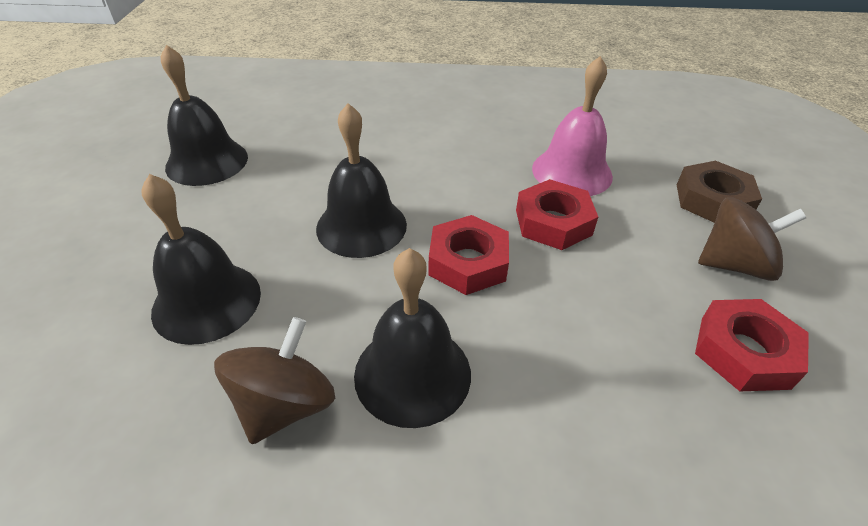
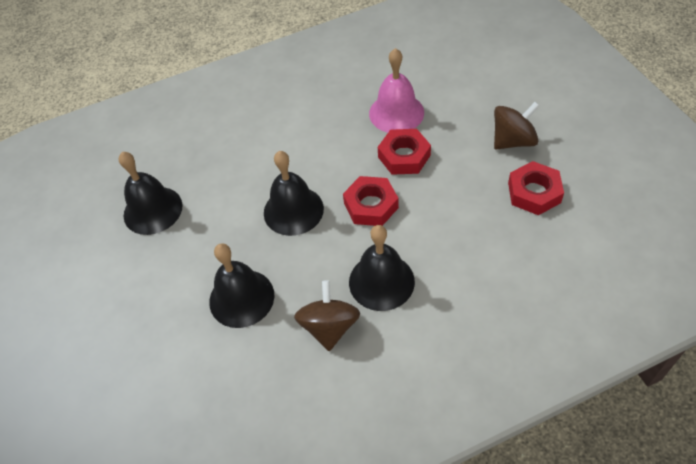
camera: 20 degrees left, 10 degrees up
(712, 200) = (487, 99): brown nut -> none

